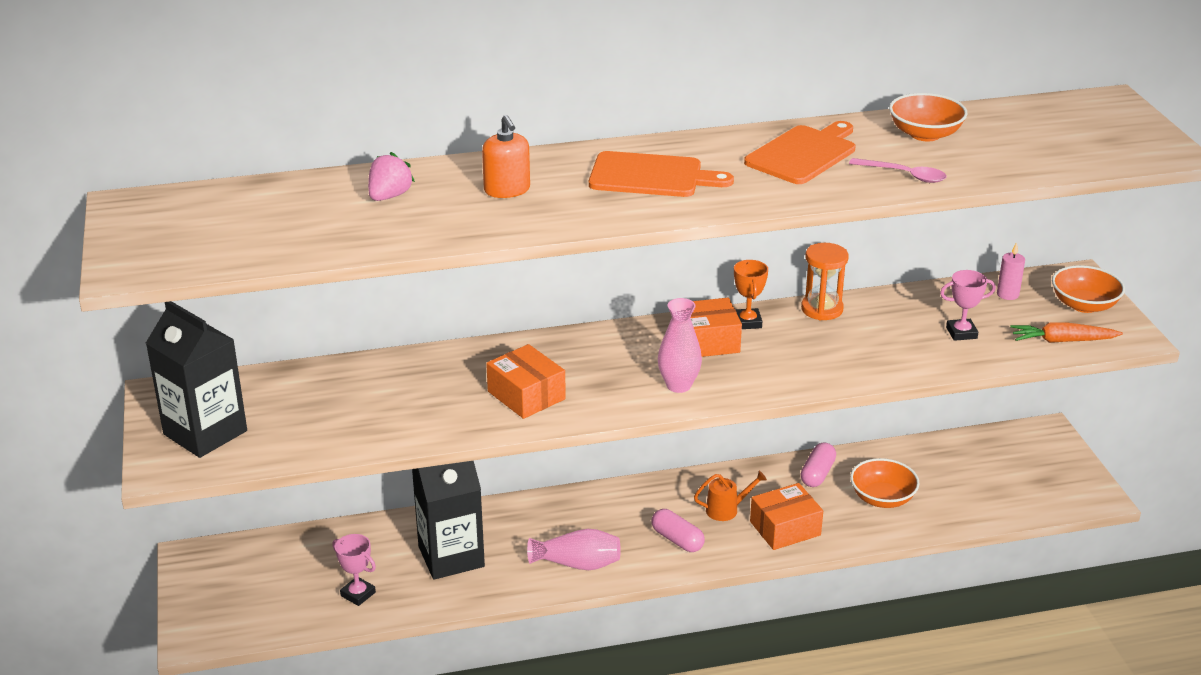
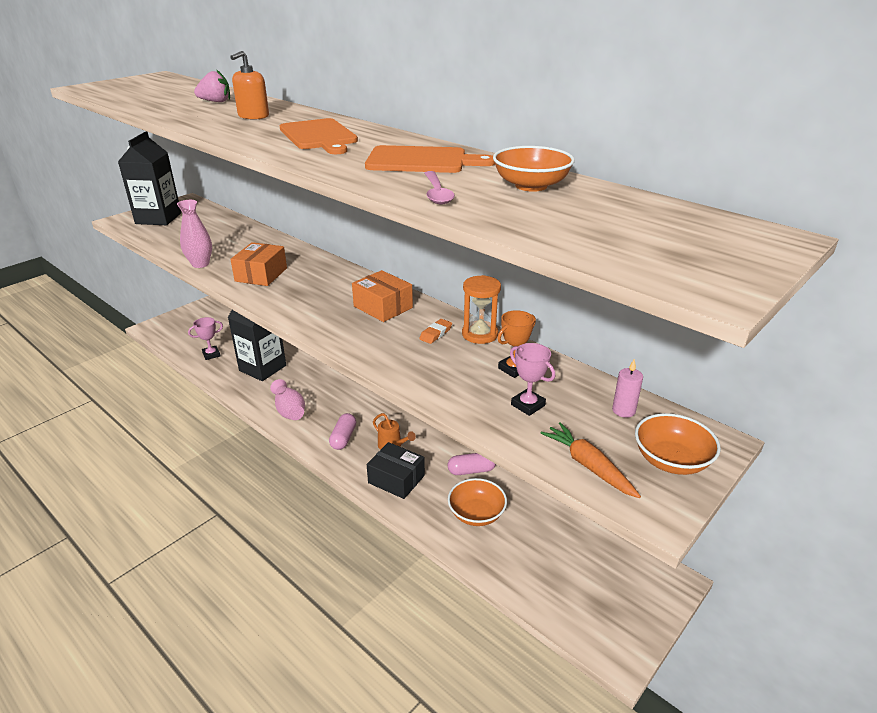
camera: 55 degrees right, 0 degrees up
(358, 594) = (211, 354): pink trophy -> pink trophy turned 60 degrees clockwise
(678, 385) = (318, 314): pink vase -> pink vase (200, 264)
(747, 322) = (425, 313): orange trophy -> orange trophy (513, 369)
(785, 528) = (396, 479): orange box -> black box
(795, 332) = (435, 333): none -> orange eraser

